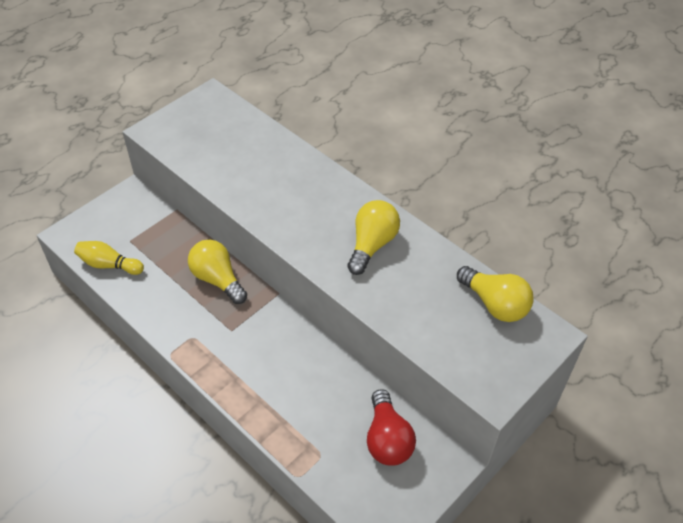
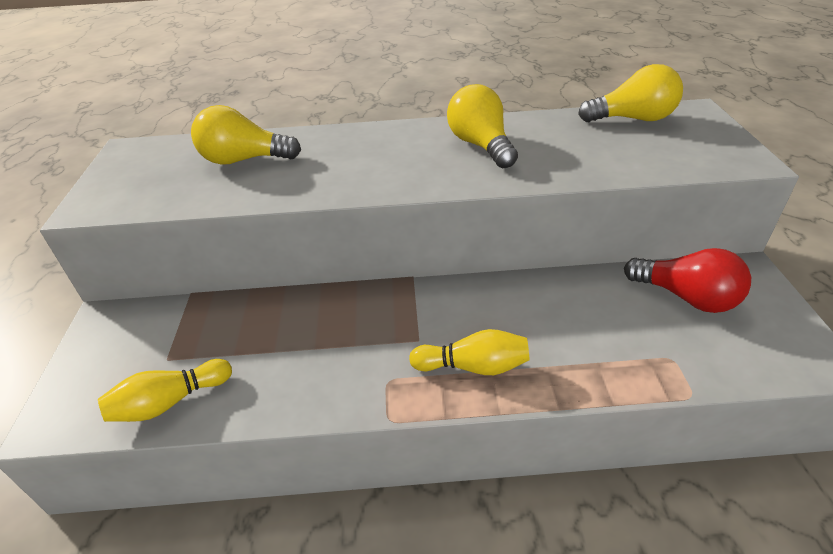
camera: 45 degrees left, 10 degrees down
(218, 279) = (333, 312): yellow light bulb -> yellow light bulb (244, 160)
(233, 366) = (473, 366): none -> yellow bowling pin

